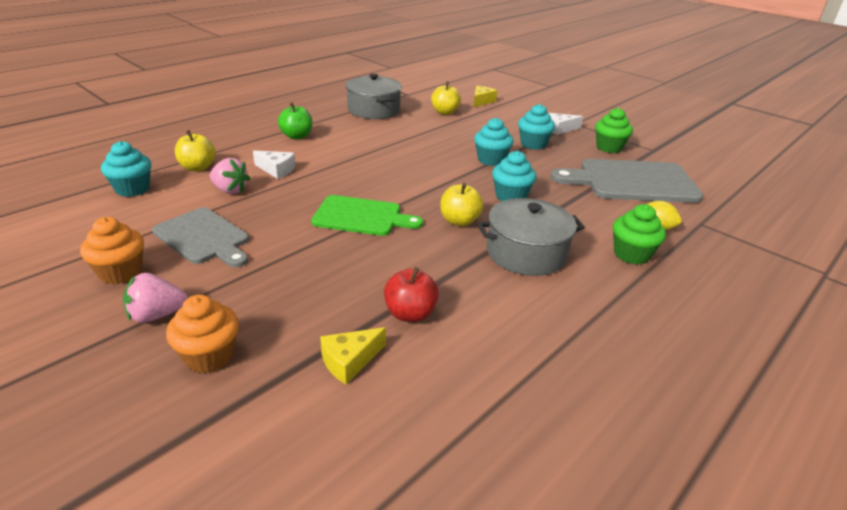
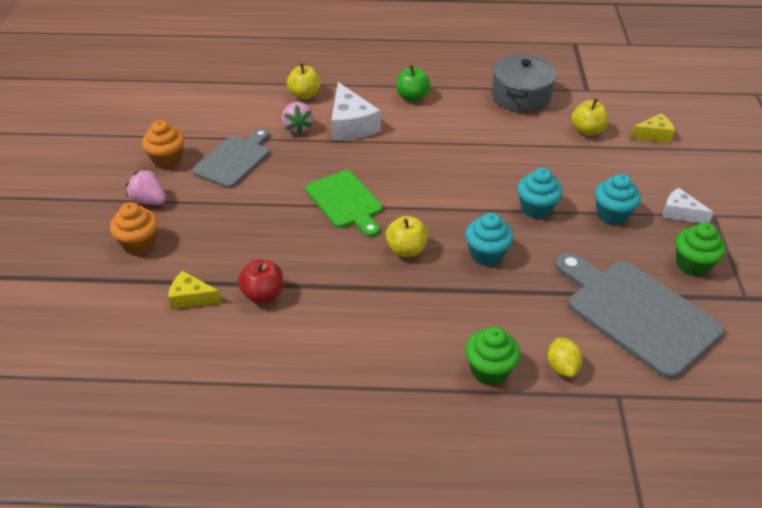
camera: 50 degrees right, 10 degrees up
(132, 189) = (246, 95): turquoise cupcake -> none
(203, 237) = (234, 160): grey cutting board -> grey cutting board turned 150 degrees counterclockwise
(276, 170) = (351, 125): white cheese -> white cheese, size x1.71
(526, 253) = (408, 309): grey pot -> none

